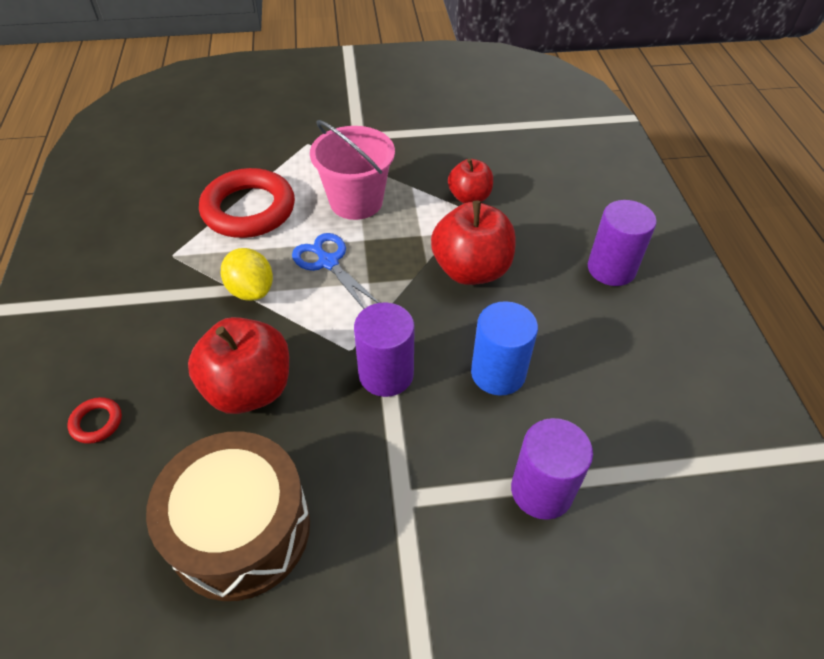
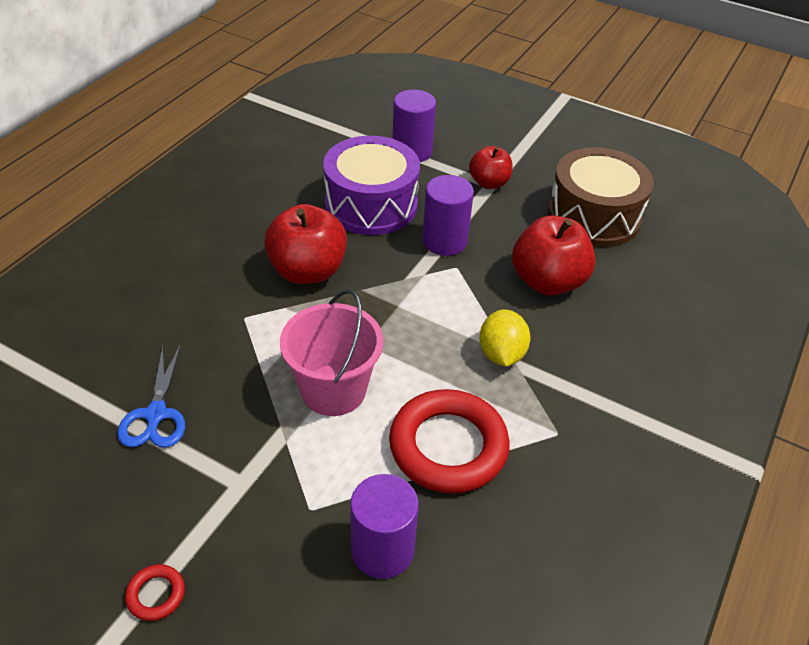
camera: 145 degrees left, 5 degrees down
(96, 422) = (671, 316): red ring -> red ring (156, 594)
(328, 262) = (415, 342): blue scissors -> blue scissors (156, 415)
(469, 197) = (226, 331): red apple -> red apple (489, 183)
(498, 373) = (371, 204): blue cylinder -> purple drum
(611, 269) = (208, 216): purple cylinder -> purple cylinder (382, 550)

